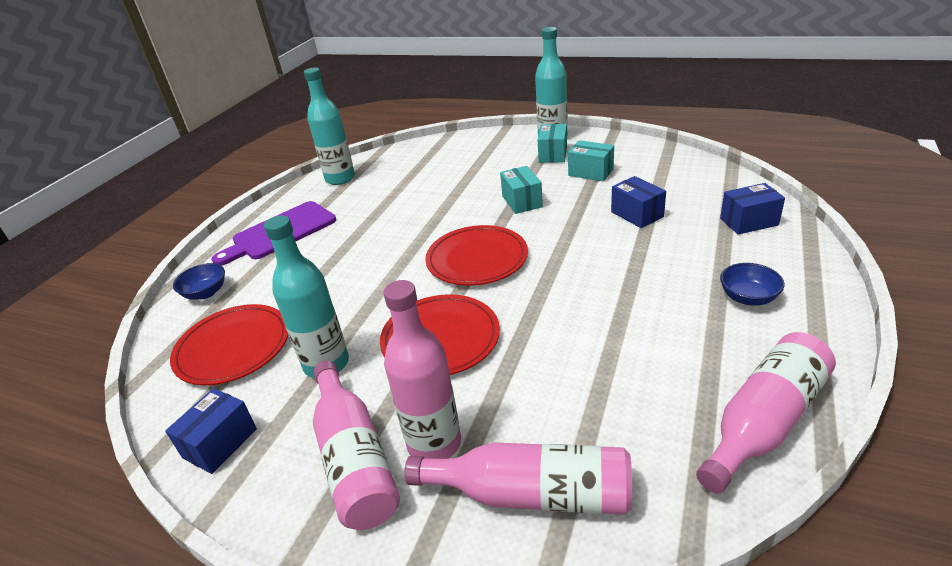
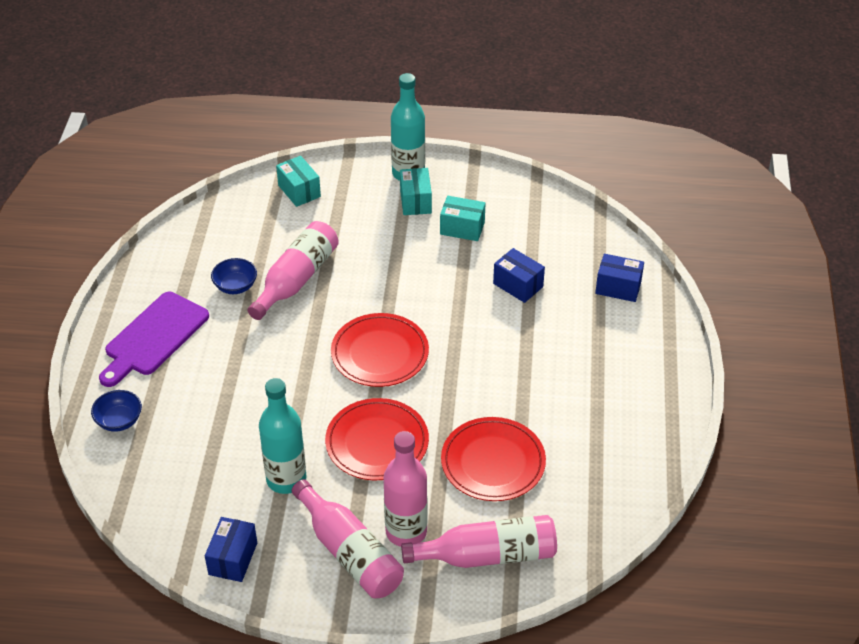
camera: 20 degrees left, 10 degrees up
(233, 347) = (188, 475): red plate -> red plate (493, 462)
(340, 179) = (181, 252): turquoise bottle -> none
(522, 201) = (401, 275): turquoise box -> turquoise box (299, 191)
(748, 297) = (620, 373): blue bowl -> blue bowl (235, 286)
(749, 222) = (618, 288): blue box -> blue box turned 45 degrees clockwise
(764, 421) = (635, 479): pink bottle -> pink bottle (296, 279)

